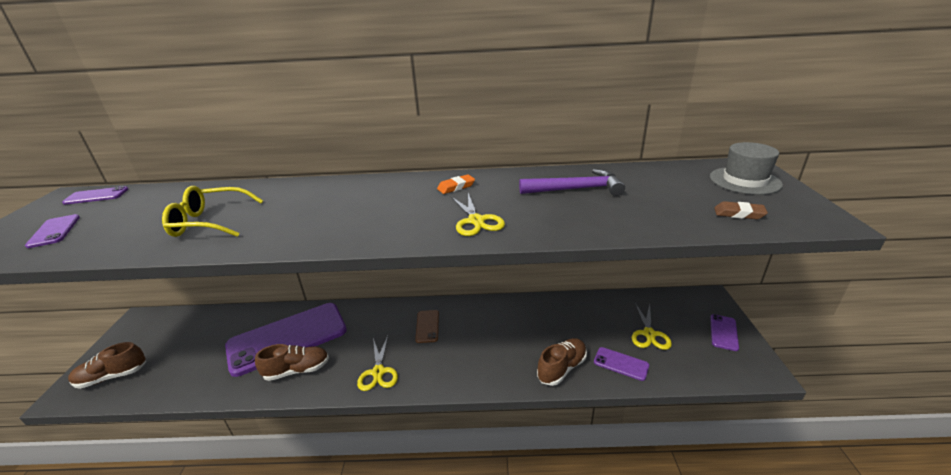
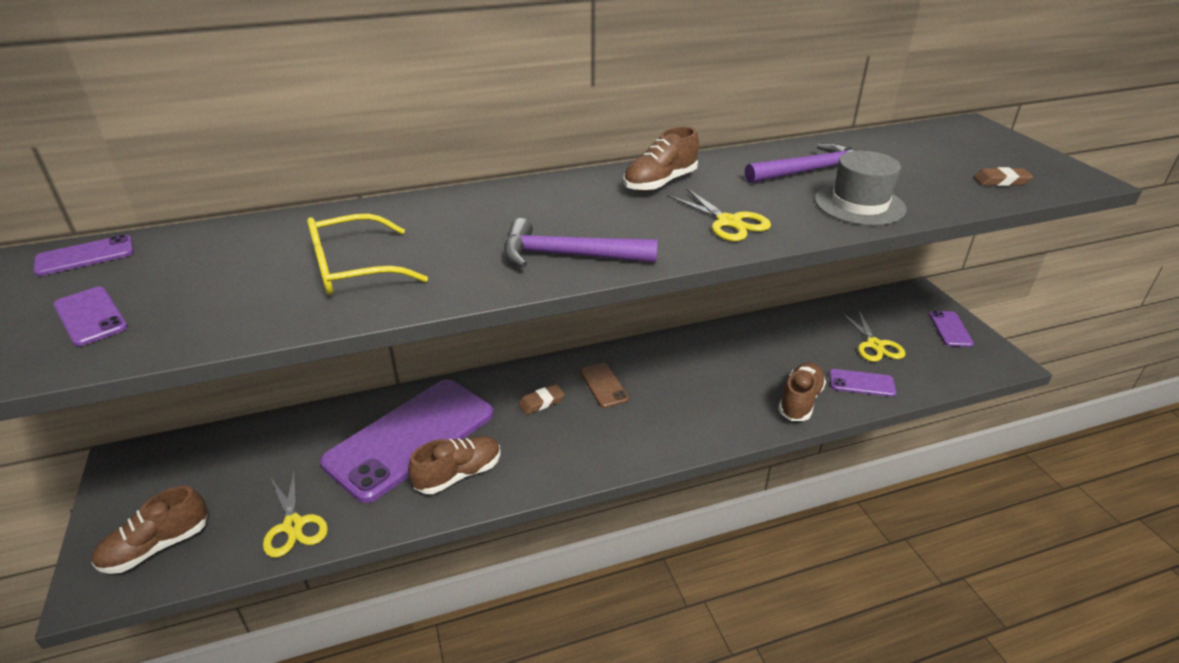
camera: 20 degrees left, 5 degrees up
(342, 231) = (569, 255): none -> purple hammer
(378, 372) = (576, 452): yellow scissors -> yellow scissors (293, 525)
(380, 330) = (541, 402): none -> brown eraser
(456, 187) = (660, 183): orange eraser -> brown shoe
(744, 181) = (980, 143): grey hat -> grey hat (859, 205)

